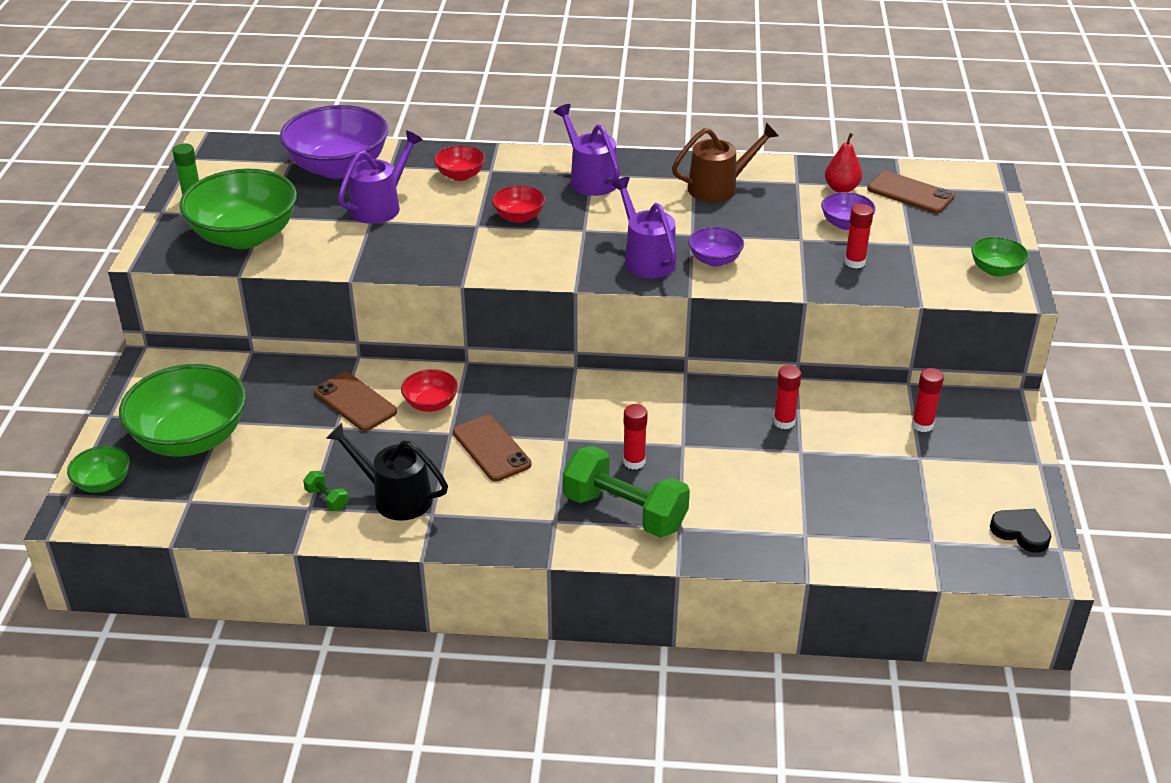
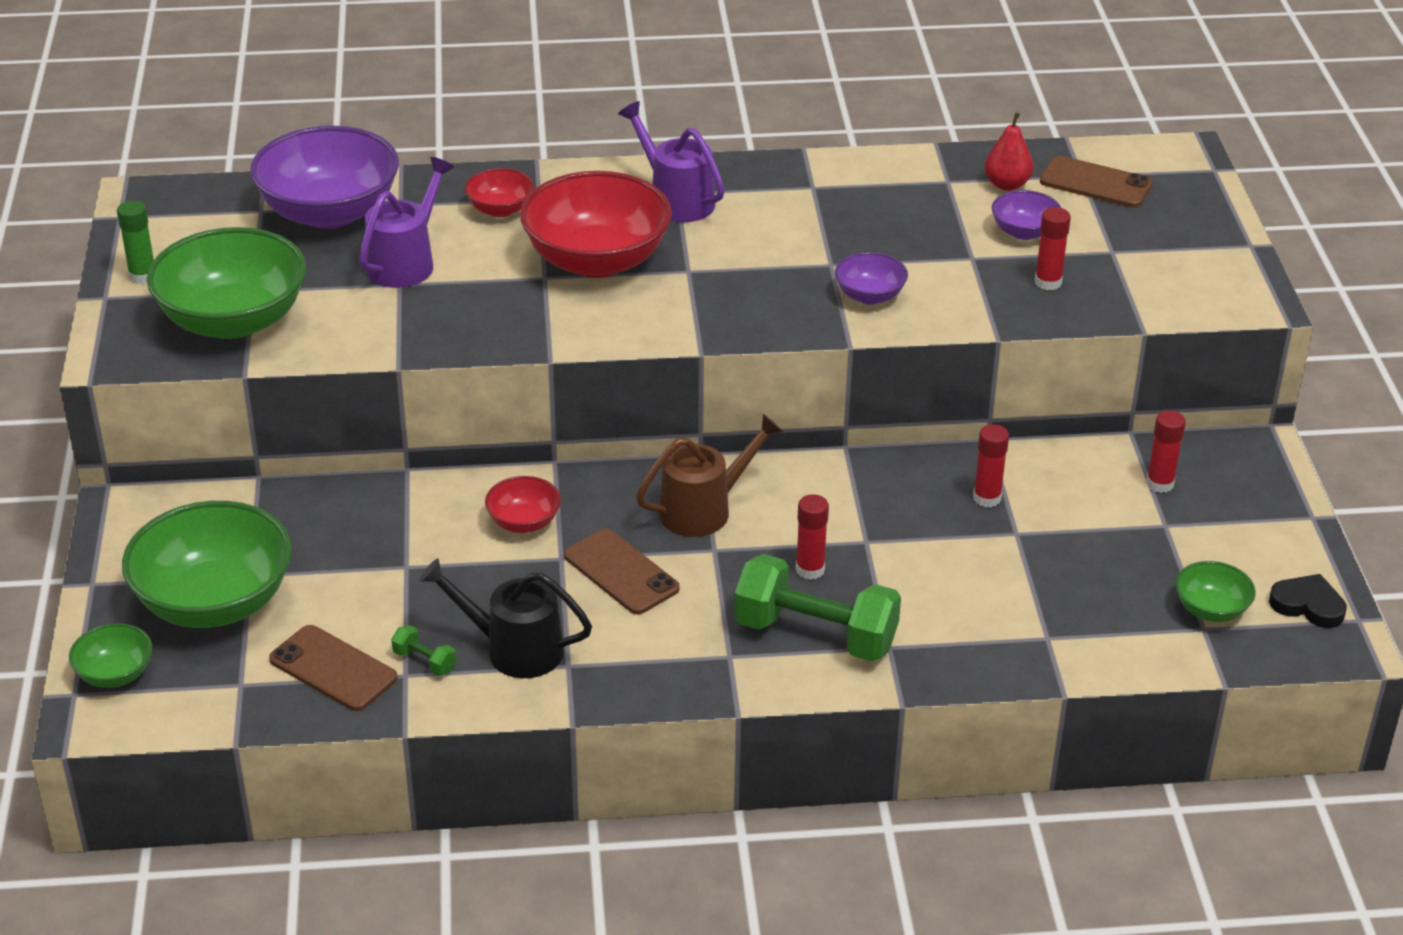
camera: 10 degrees left, 0 degrees up
(355, 402) = (422, 530): brown phone -> brown phone (333, 669)
(519, 217) = (597, 260): red bowl -> red bowl, size x2.10
(645, 258) = (780, 302): purple watering can -> none
(719, 187) = (849, 196): brown watering can -> brown watering can (704, 509)
(996, 270) = (1225, 276): green bowl -> green bowl (1211, 609)

